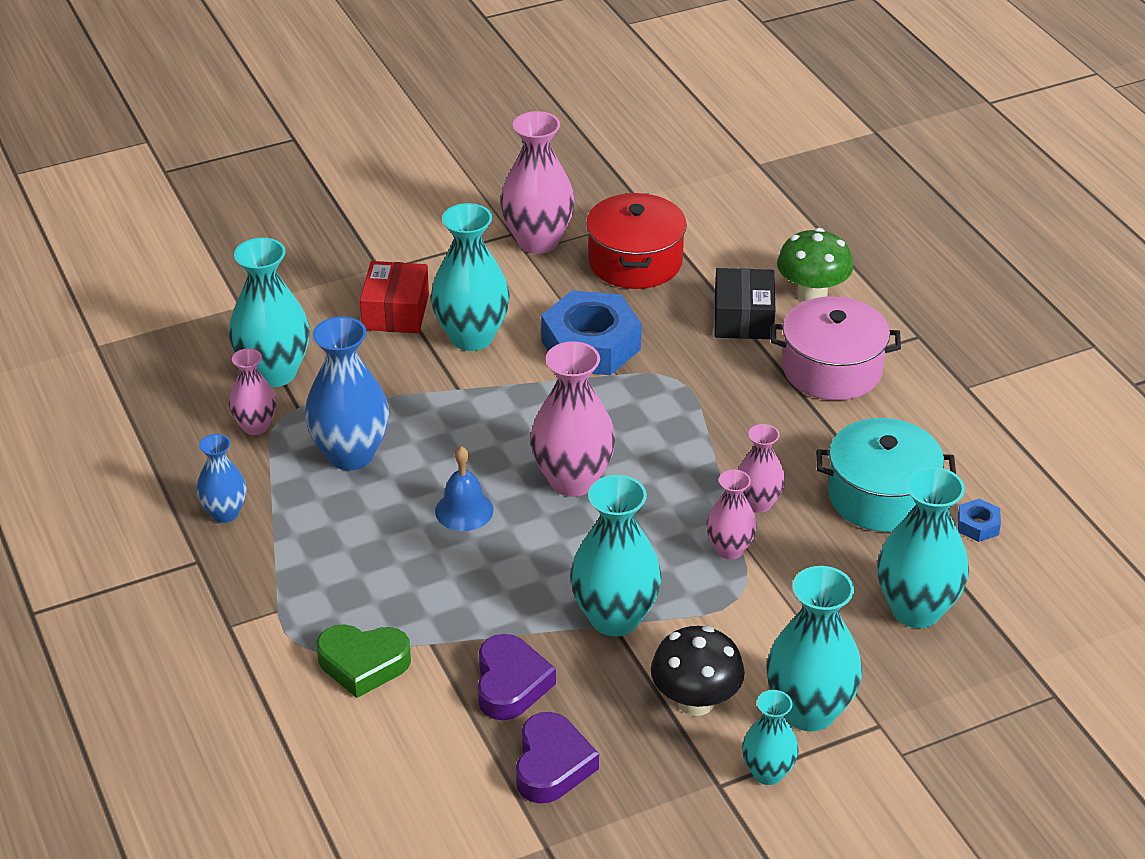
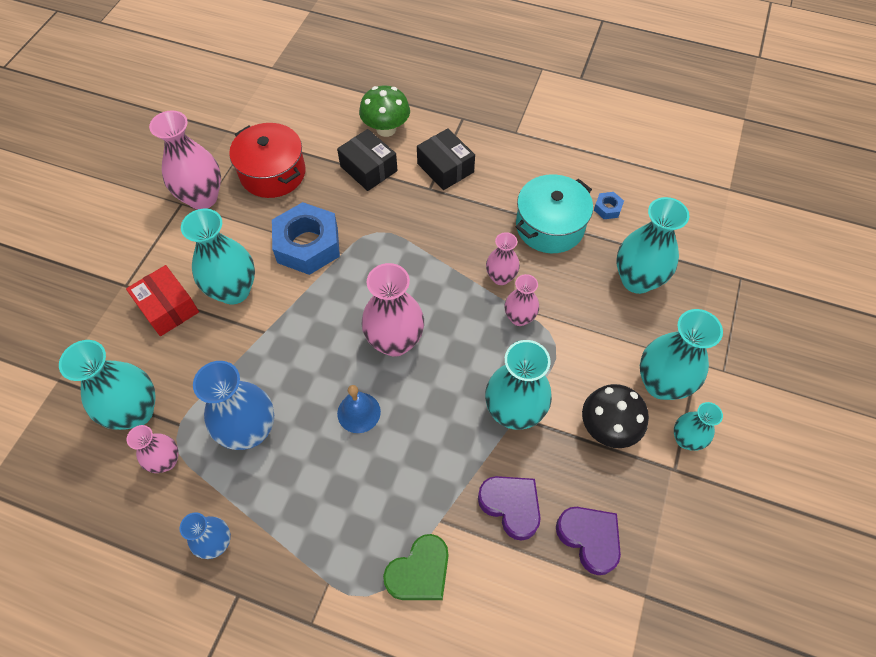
camera: 45 degrees left, 20 degrees up
(832, 369) = (445, 168): pink pot -> black box

